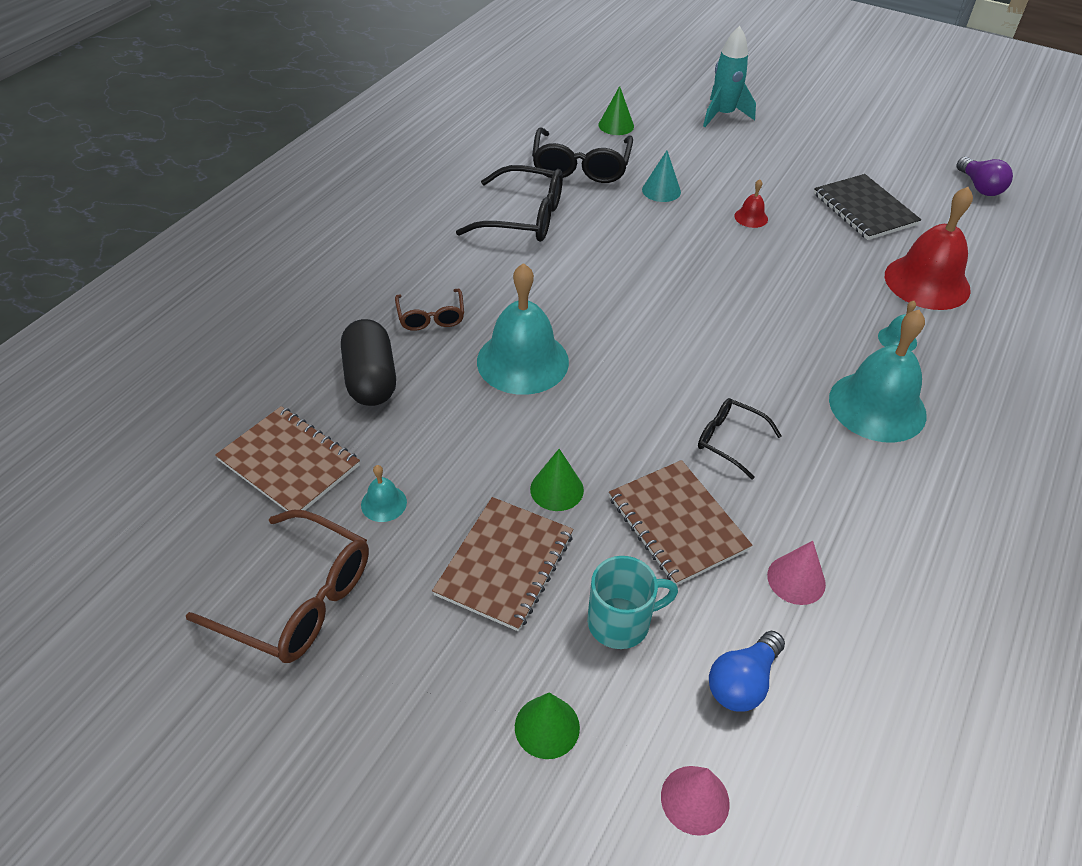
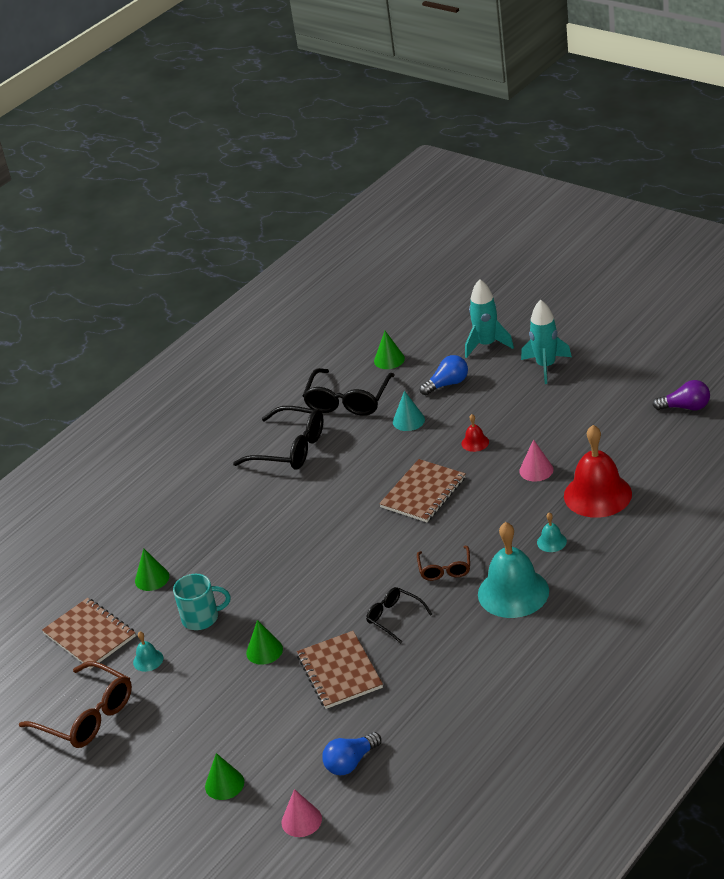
camera: 15 degrees right, 10 degrees down
(371, 379) = (152, 578): black capsule -> green cone
(431, 317) = (202, 532): brown glasses -> brown glasses (445, 569)
(504, 564) = (219, 696): brown notebook -> brown notebook (423, 493)
(522, 361) = (262, 563): turquoise bell -> none
(621, 622) = (285, 729): turquoise mug -> turquoise mug (202, 618)
(693, 153) = (447, 384): none -> blue light bulb
(796, 579) = (407, 705): pink cone -> pink cone (536, 470)
(799, 139) = (546, 366): none -> turquoise rocket
(864, 209) = (574, 432): black notebook -> none
(979, 187) = (686, 407): purple light bulb -> purple light bulb turned 75 degrees counterclockwise

